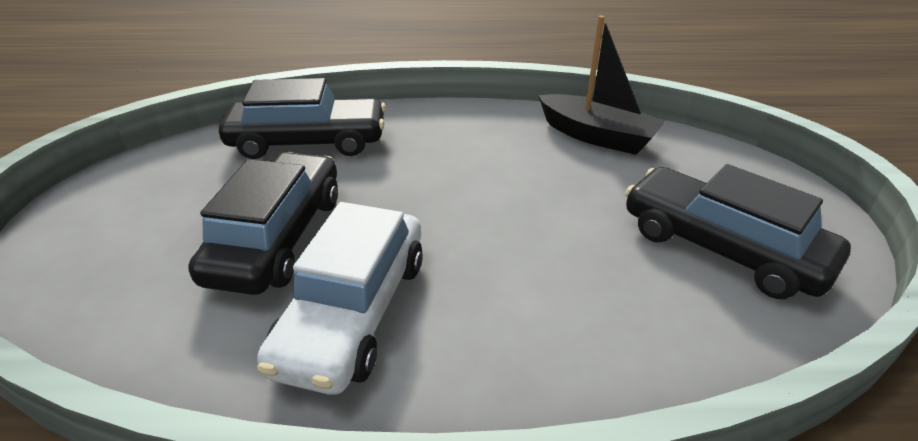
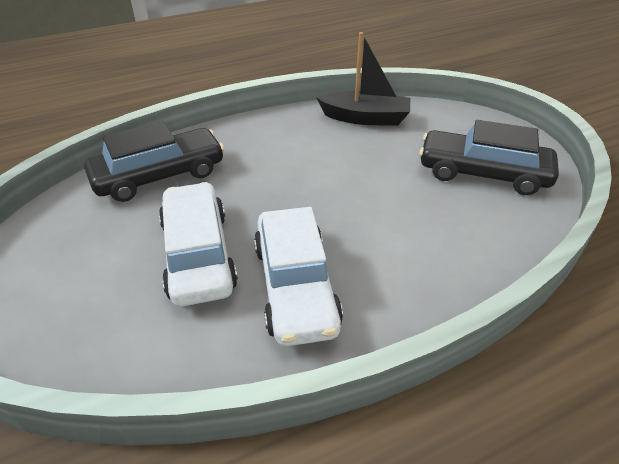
camera: 25 degrees left, 5 degrees up
(277, 237) = (198, 254): black car -> white car

